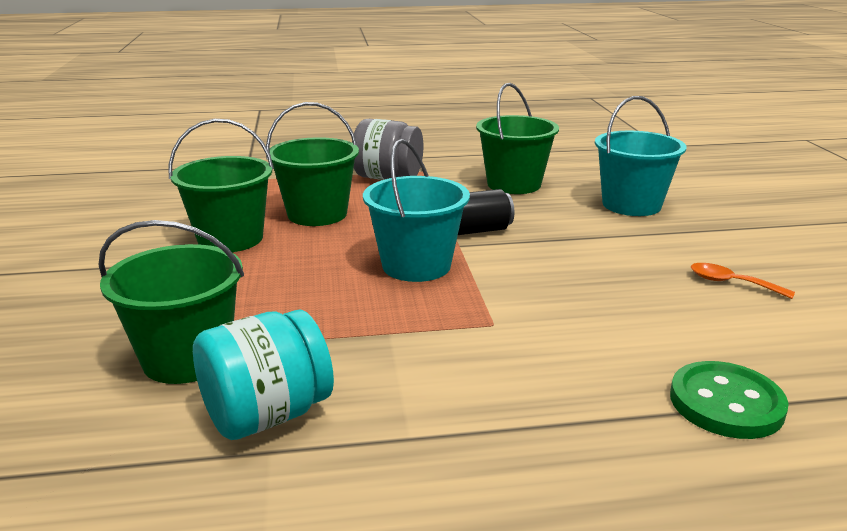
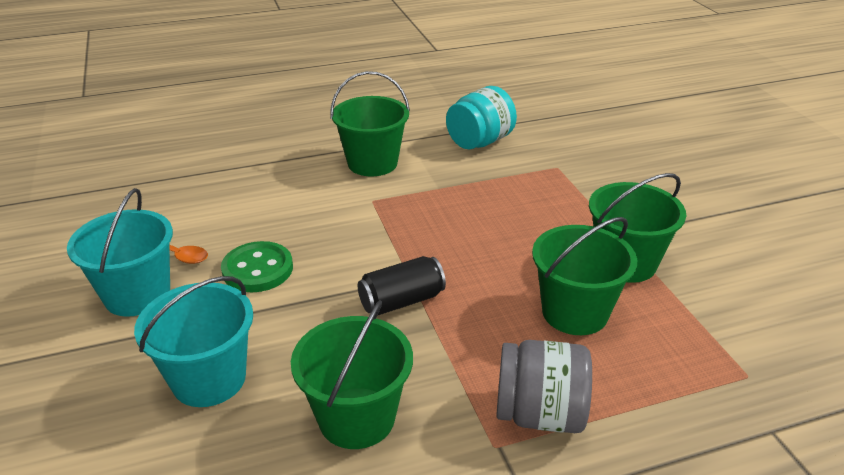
camera: 170 degrees right, 10 degrees up
(187, 358) = (547, 162): green bucket -> green bucket (372, 163)
(416, 265) = (441, 248): turquoise bucket -> turquoise bucket (137, 295)
(726, 403) = (246, 167): green button -> green button (257, 269)

